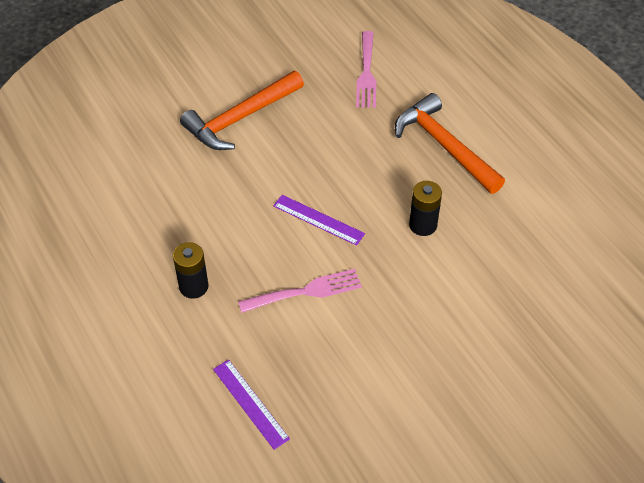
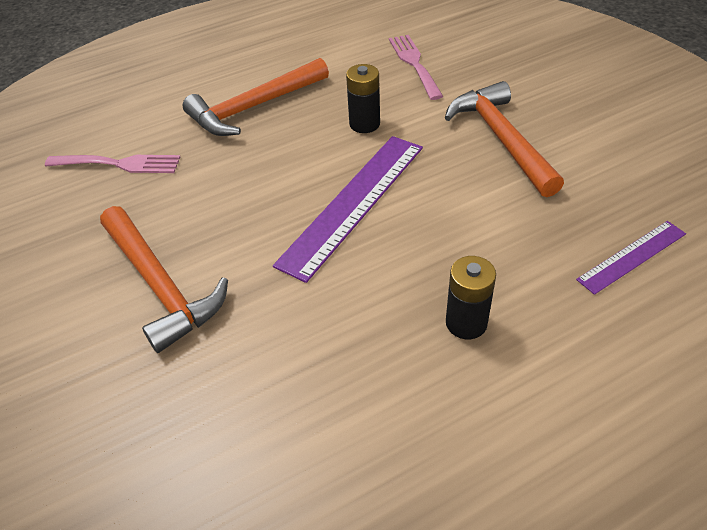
camera: 85 degrees left, 5 degrees down
(306, 291) = (462, 212): pink fork -> pink fork (414, 64)
(318, 220) = (353, 203): purple ruler -> purple ruler, size x1.81
(402, 328) = (501, 139): none -> orange hammer

